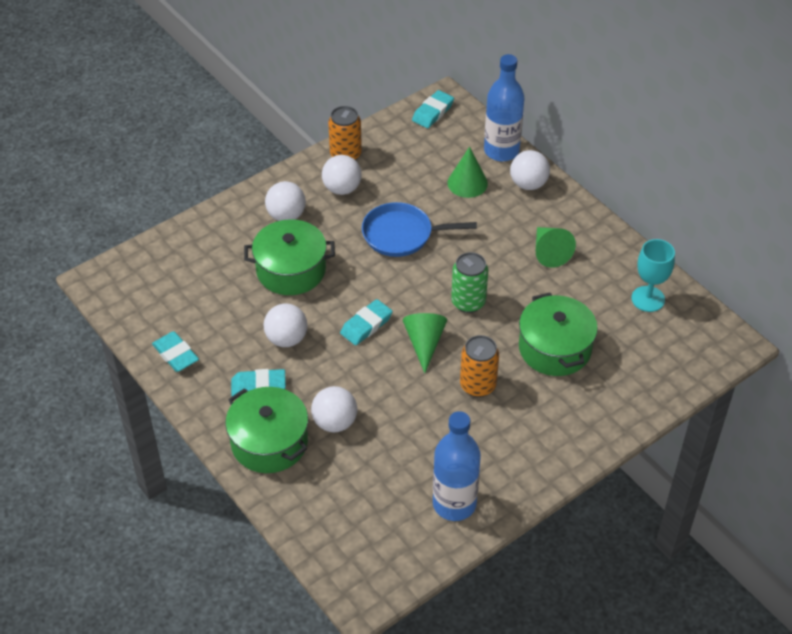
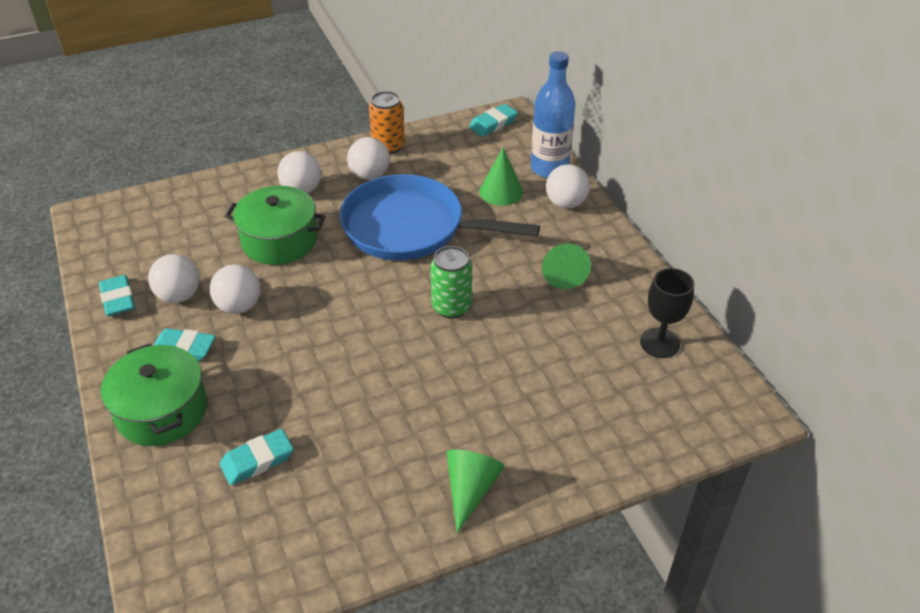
camera: 15 degrees right, 5 degrees down
(335, 422) = (244, 405): white ball -> white ball (179, 296)
(366, 325) = (330, 309): turquoise eraser -> turquoise eraser (257, 460)
(401, 234) = (410, 227): blue pan -> blue pan, size x1.59
(424, 343) = (384, 340): green cone -> green cone (470, 490)
(454, 504) = (334, 532): blue bottle -> none
(478, 385) = (423, 398): orange can -> none
(555, 348) = (530, 375): green pot -> none
(648, 299) = (660, 343): turquoise goblet -> black goblet

